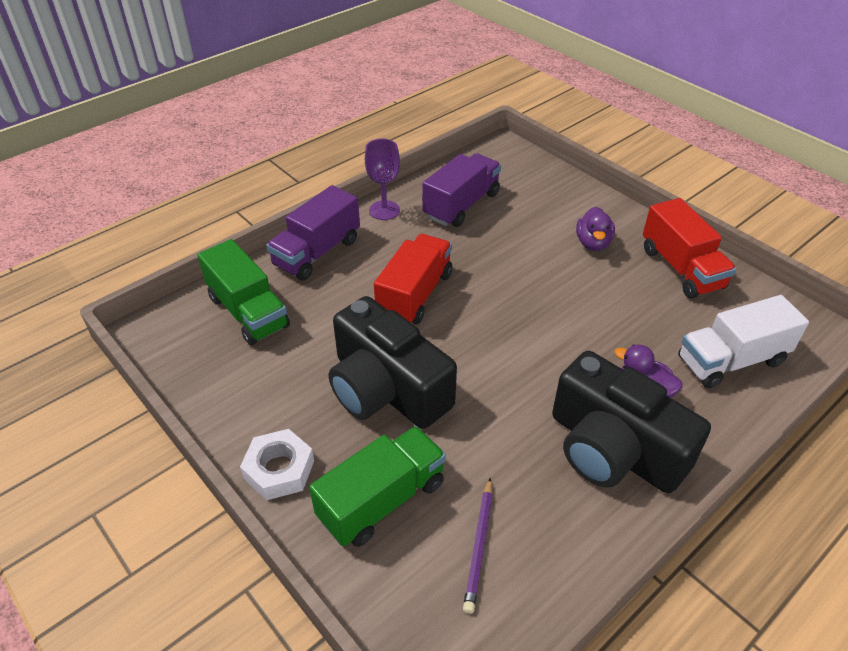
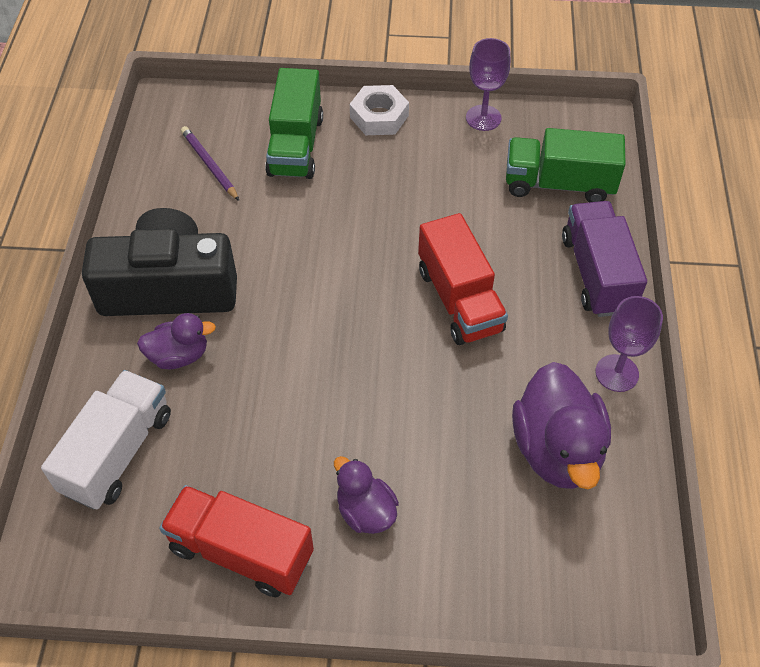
camera: 135 degrees right, 10 degrees up
(210, 398) = (483, 118): none -> purple goblet
(386, 389) = (379, 208): black camera -> none
(461, 205) = (557, 449): purple truck -> purple duck

